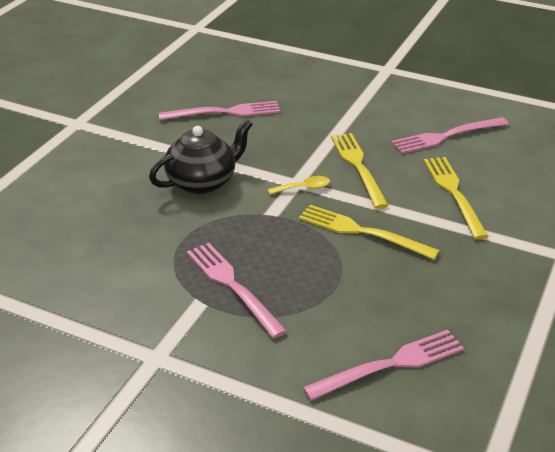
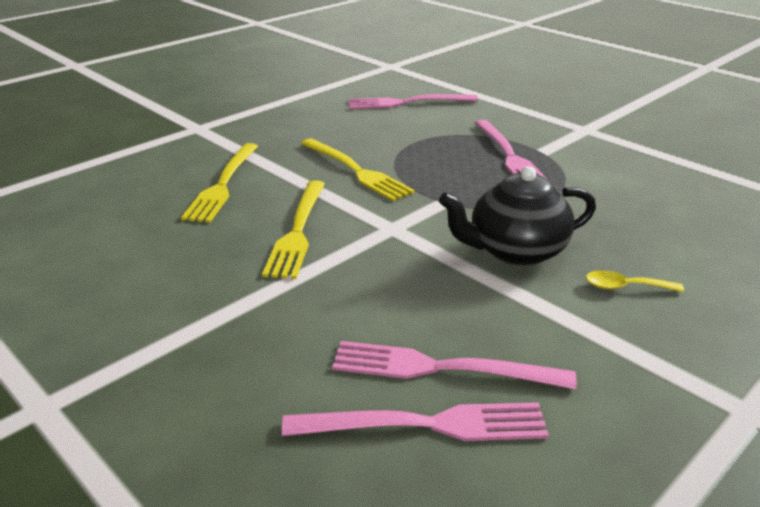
camera: 160 degrees left, 5 degrees down
(304, 188) = (386, 220): yellow spoon -> yellow spoon (625, 287)
(446, 136) = (138, 246): pink fork -> pink fork (426, 425)

